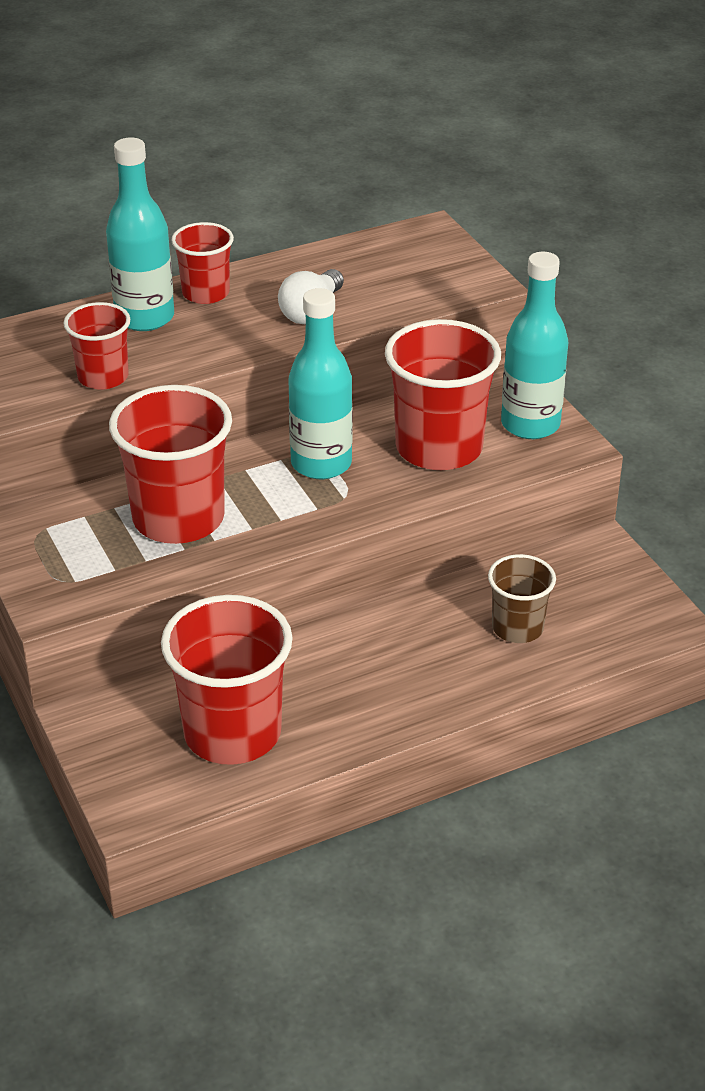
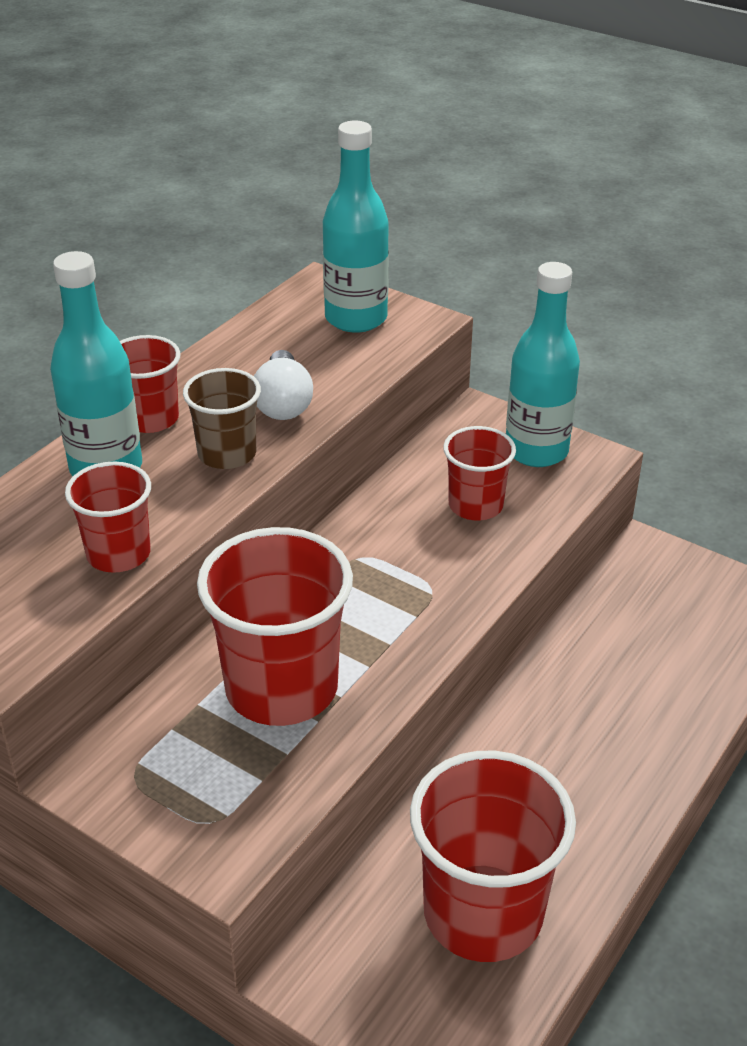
camera: 30 degrees left, 0 degrees up
(321, 464) = (377, 565): turquoise bottle -> turquoise bottle (356, 318)
(439, 448) = (475, 505): red cup -> red cup, size x0.57
(517, 628) = (649, 663): brown cup -> brown cup (227, 454)

